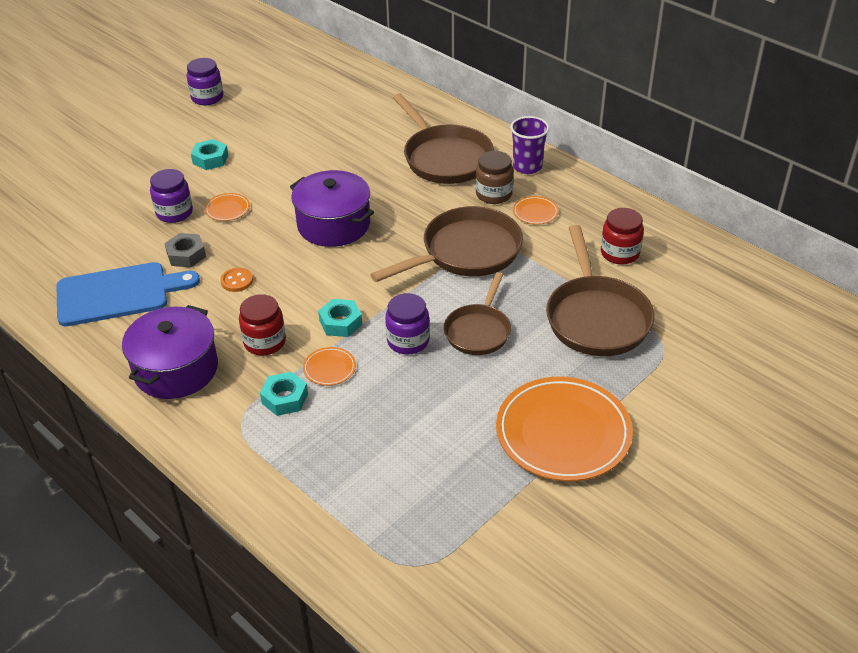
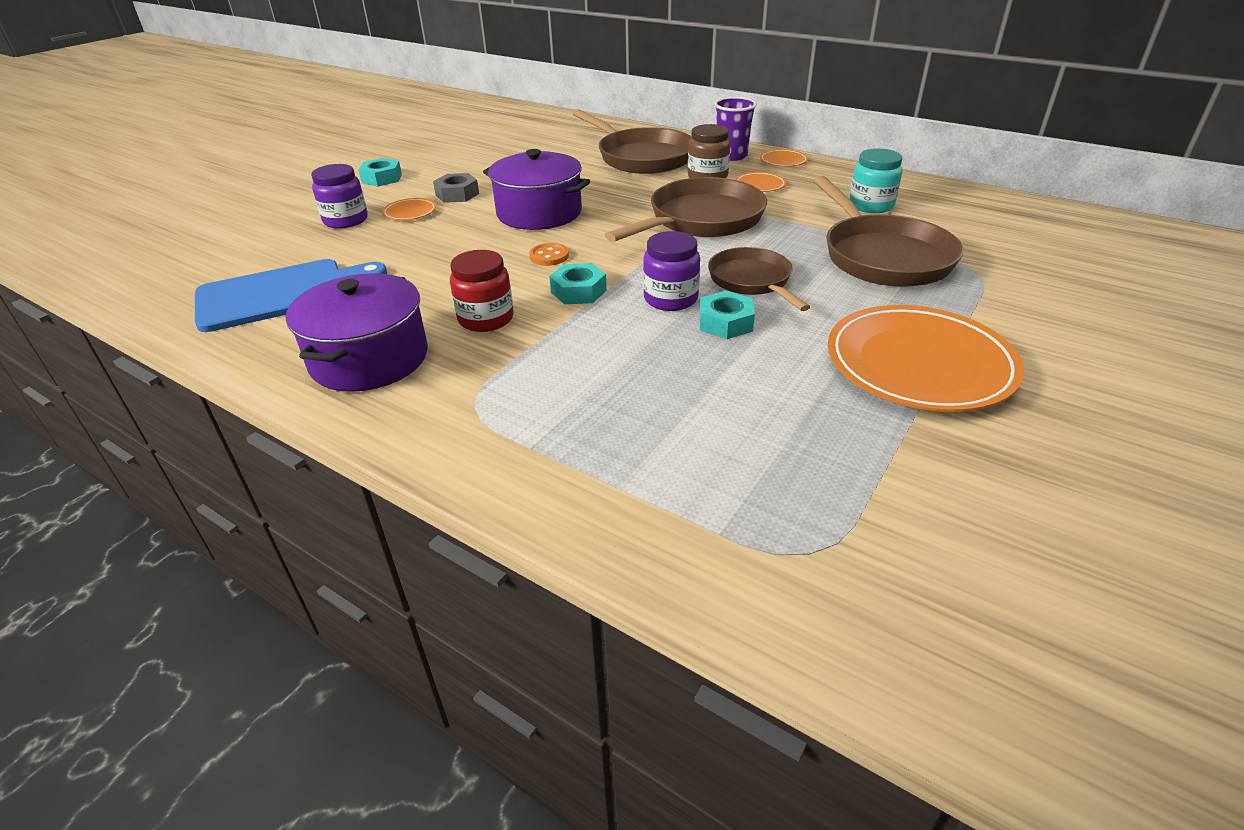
camera: 10 degrees left, 5 degrees down
(186, 255) = (366, 252): grey nut -> grey nut (457, 194)
(207, 98) = (370, 139): purple jar -> none
(237, 281) = (435, 268): orange button -> orange button (549, 256)
(285, 398) = (530, 372): turquoise nut -> turquoise nut (725, 322)
(329, 368) = (580, 335): orange plate -> orange plate (783, 161)
(478, 331) = (752, 281): brown pan -> brown pan turned 150 degrees clockwise
(619, 253) = (871, 205): red jar -> turquoise jar

